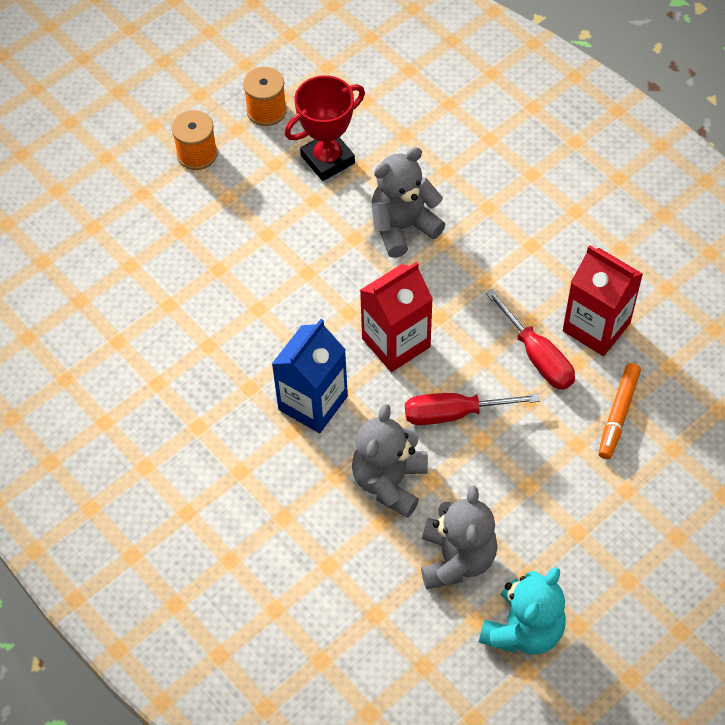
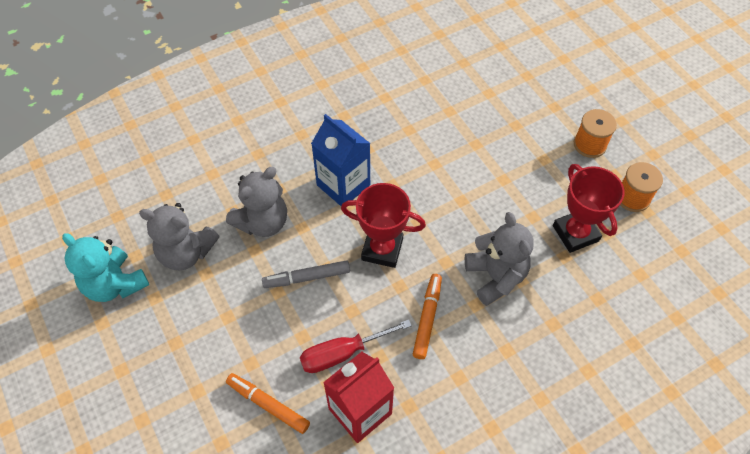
camera: 100 degrees right, 0 degrees up
(389, 482) = (263, 222): grey teddy bear -> grey teddy bear turned 105 degrees clockwise
(396, 343) = (382, 249): red carton -> red trophy
(454, 413) = (307, 277): red screwdriver -> grey marker
(472, 284) = (427, 318): none -> orange marker

